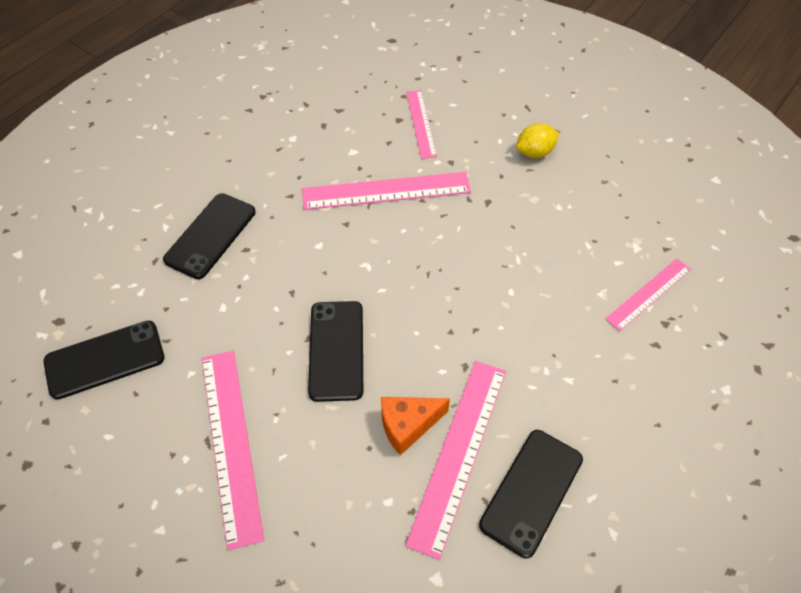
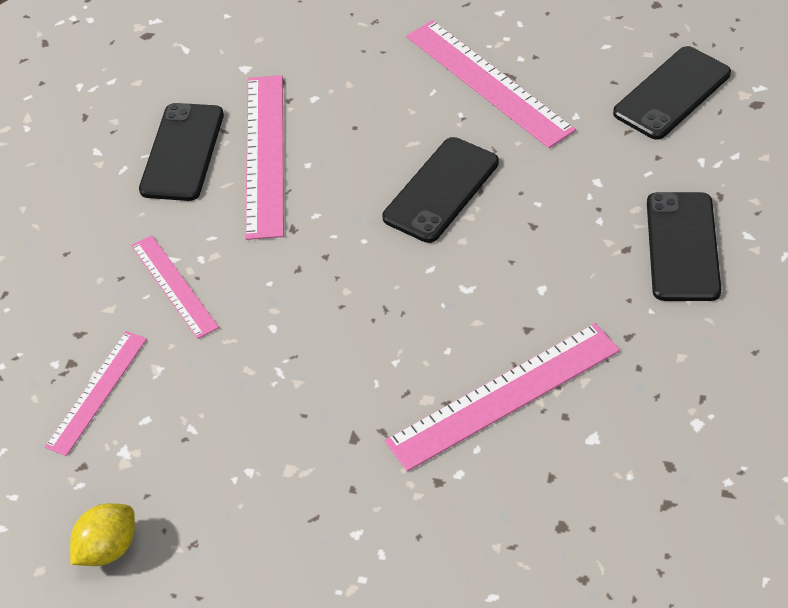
camera: 160 degrees right, 5 degrees down
(336, 350) = (441, 190): black phone -> black phone turned 60 degrees clockwise
(408, 426) = (326, 156): orange cheese -> none
(421, 123) = (522, 533): pink ruler -> pink ruler (174, 286)
(534, 152) = (317, 553): yellow lemon -> yellow lemon (108, 548)

